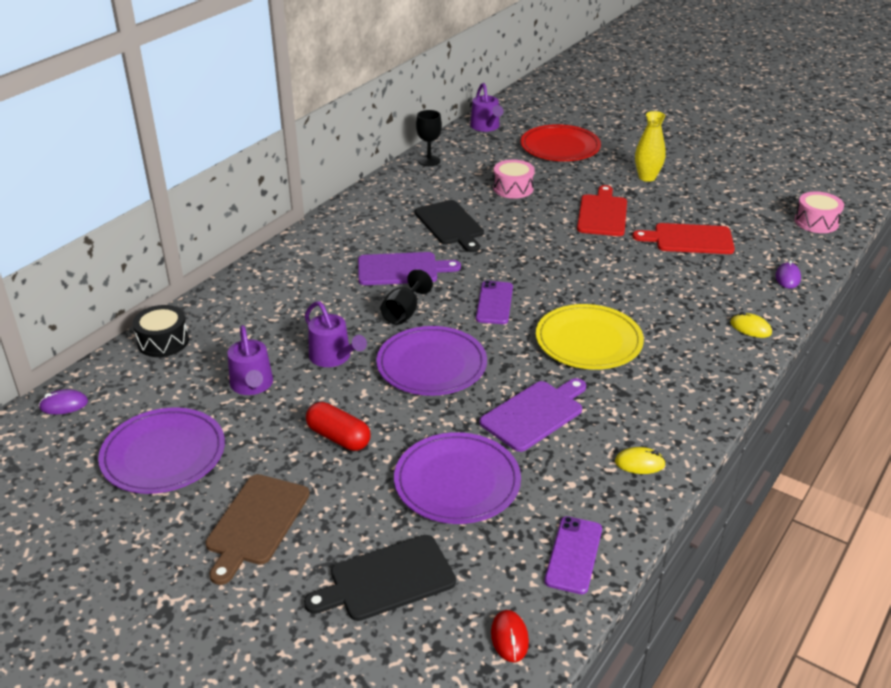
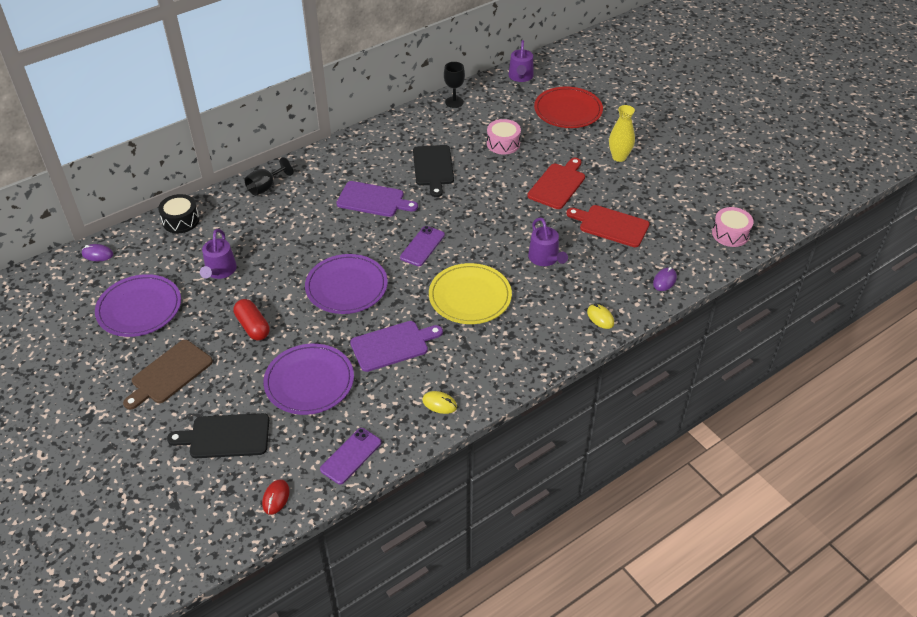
camera: 20 degrees right, 10 degrees up
(333, 357) = (284, 263): purple watering can -> purple watering can (545, 258)
(404, 313) = (353, 238): black goblet -> black goblet (266, 187)

